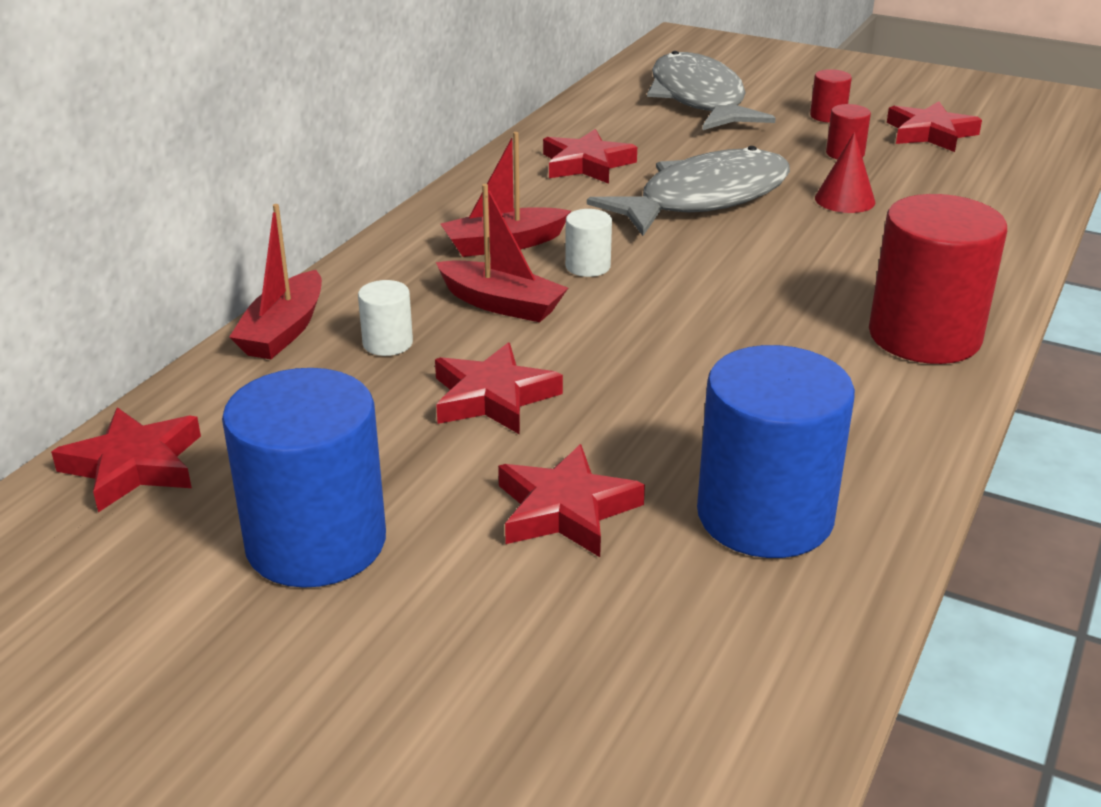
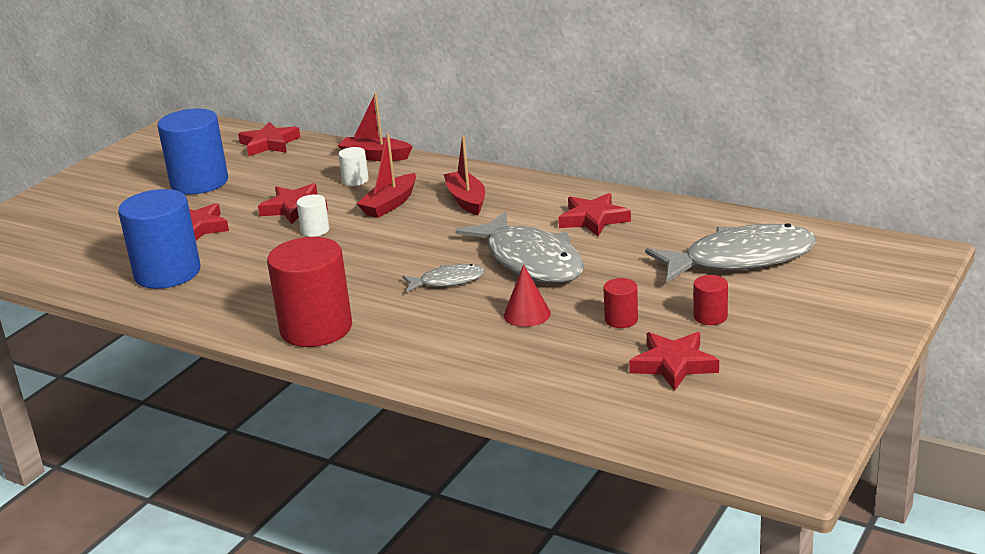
camera: 95 degrees right, 5 degrees down
(588, 266) = (432, 225): white cylinder -> white cylinder (315, 230)
(766, 249) = (447, 281): none -> grey fish

